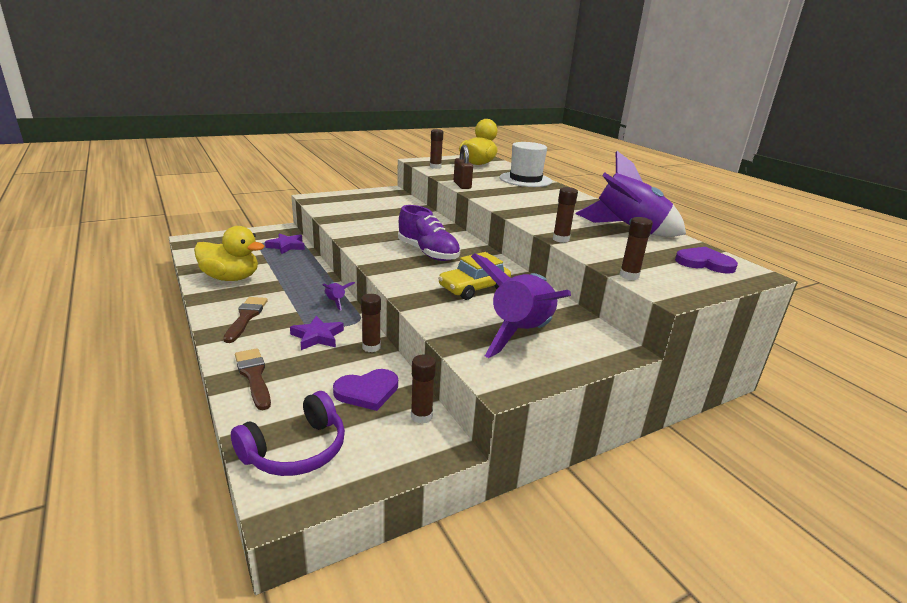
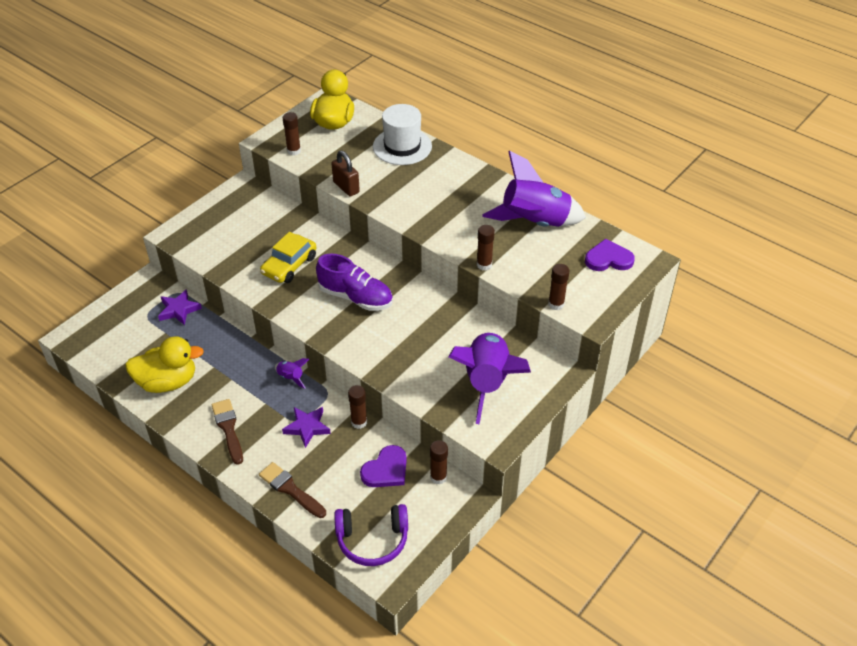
camera: 20 degrees left, 20 degrees up
(296, 450) = (372, 540): purple headphones -> purple headphones turned 60 degrees clockwise
(474, 288) = (424, 337): yellow car -> yellow car (289, 265)

